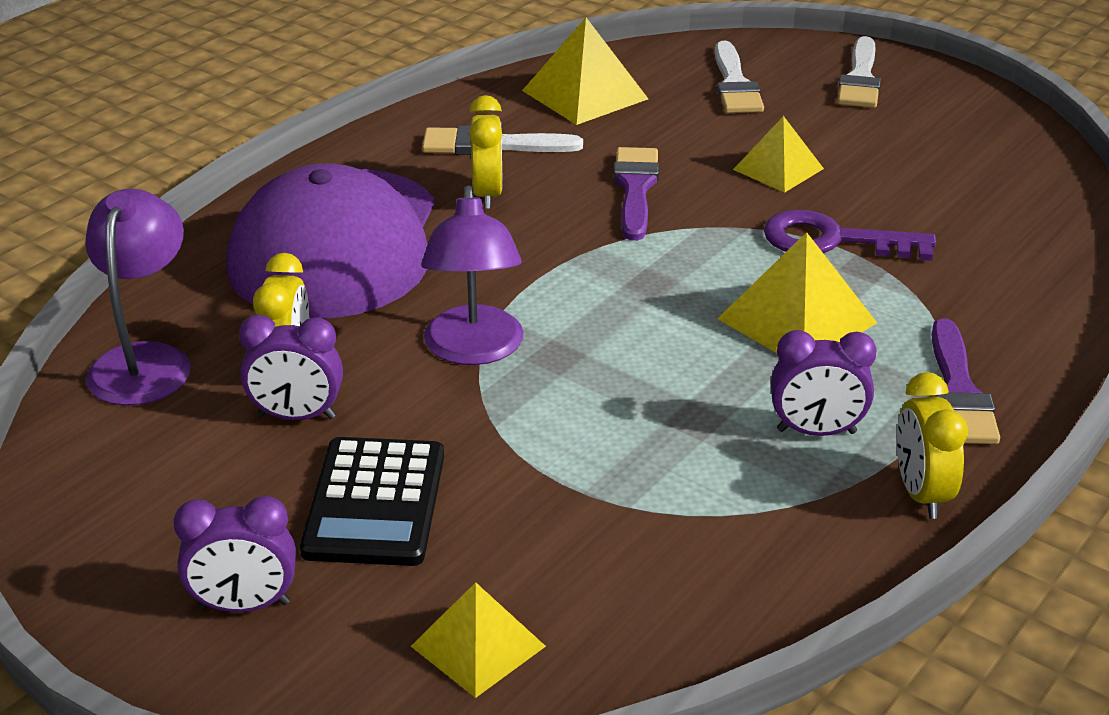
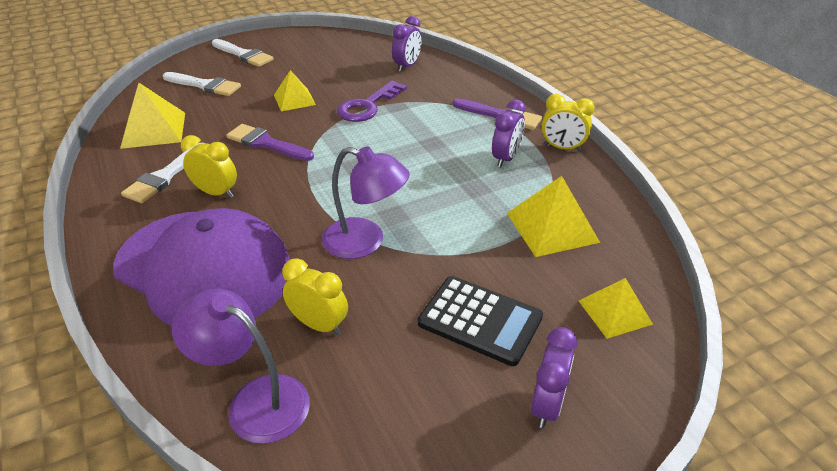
camera: 65 degrees left, 5 degrees up
(297, 416) = (376, 334): purple clock -> purple clock (407, 66)
(796, 320) = (421, 136): yellow pyramid -> yellow pyramid (552, 227)

